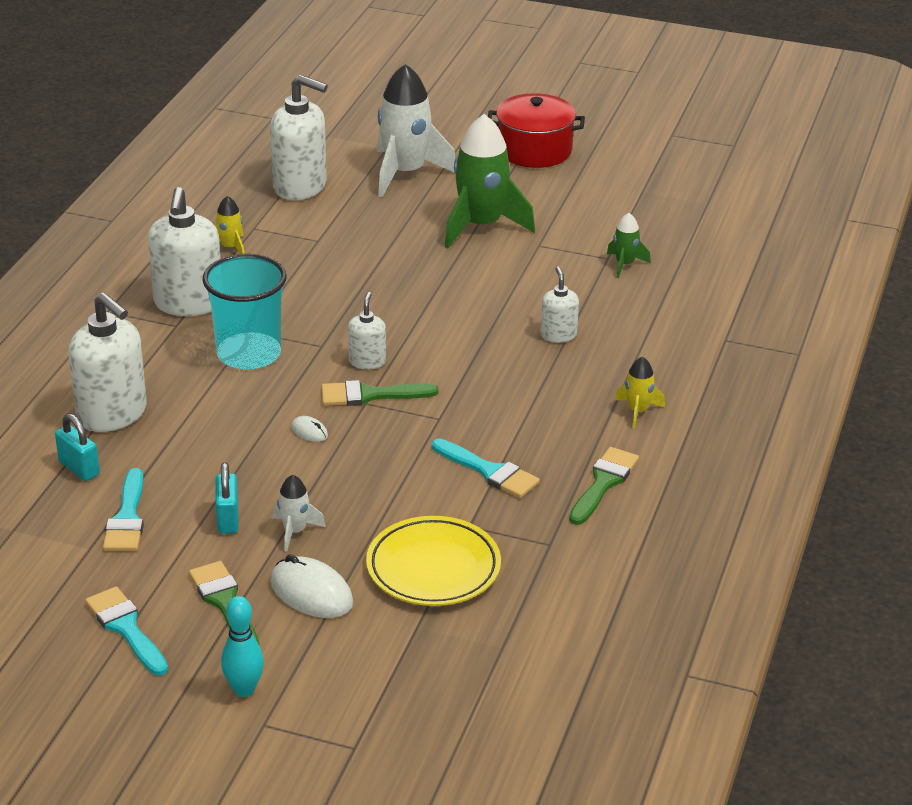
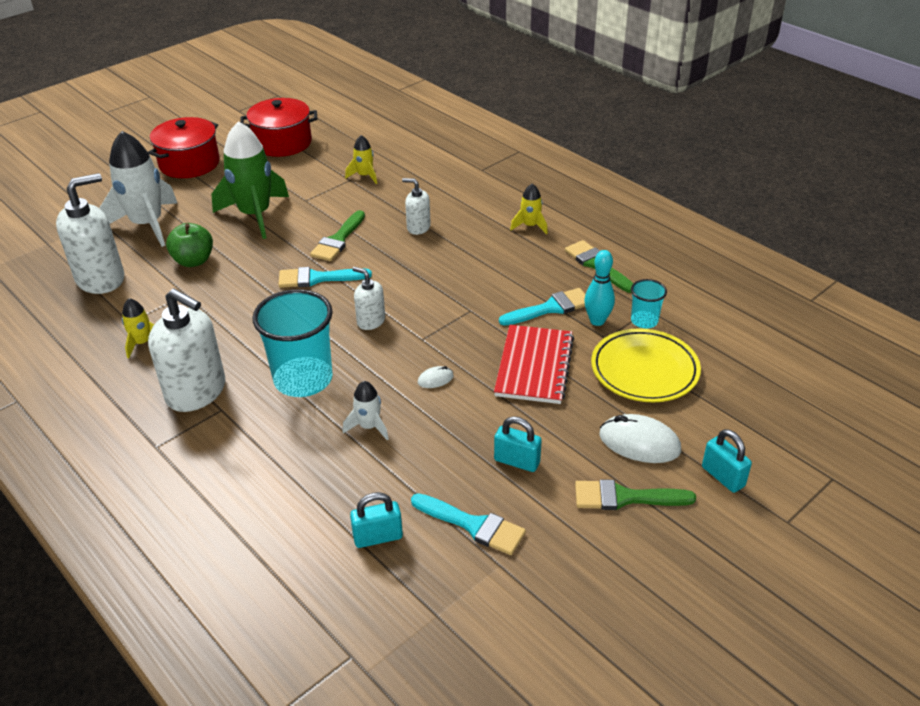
camera: 60 degrees left, 5 degrees up
(112, 414) = (315, 490): white soap dispenser -> none
(126, 628) = (627, 572): turquoise brush -> turquoise brush (318, 278)
(244, 689) = (740, 520): turquoise bowling pin -> turquoise bowling pin (597, 321)
(295, 531) = (557, 428): white rocket -> white rocket (369, 426)
(300, 664) = (723, 476): none -> turquoise padlock
(311, 593) = (639, 443): white mouse -> white mouse turned 45 degrees clockwise
(370, 395) = (414, 333): green brush -> green brush (338, 240)
(372, 223) = (193, 261): none -> green apple
(379, 489) = (534, 366): none -> red notebook
(524, 546) = (644, 321): none -> turquoise cup
(625, 264) = (364, 176): green rocket -> yellow rocket
(635, 188) = (282, 143): none -> red pot

